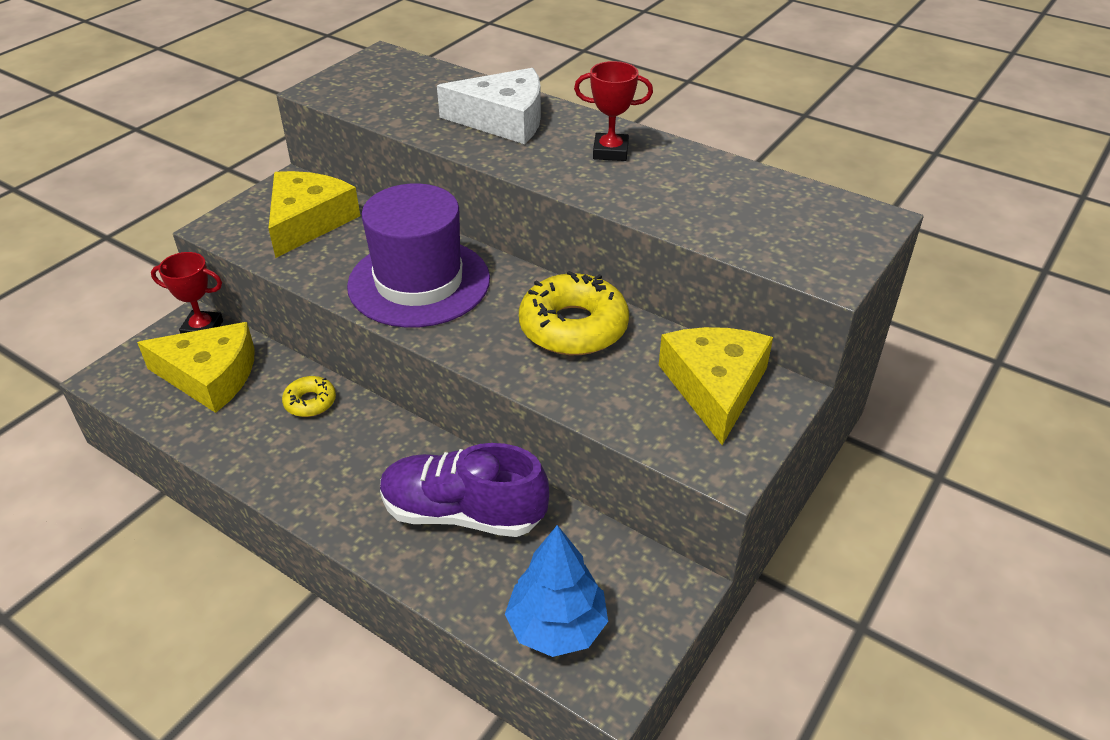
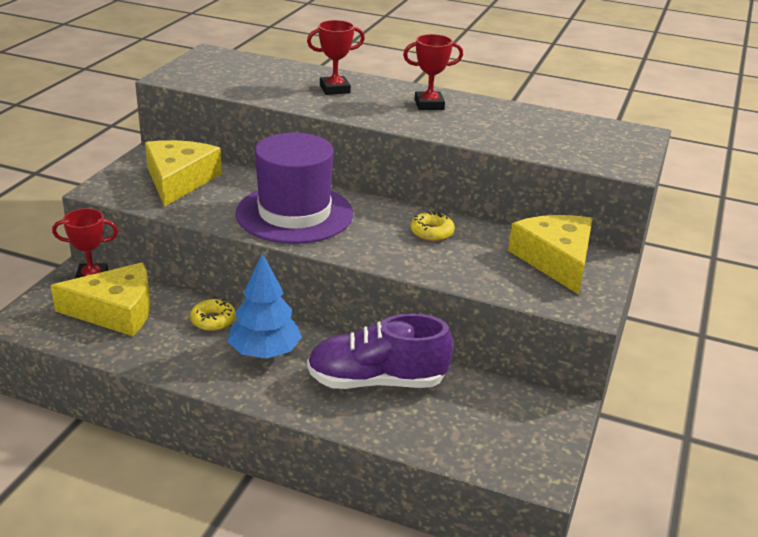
camera: 15 degrees left, 10 degrees down
(503, 120) = (335, 89): white cheese -> red trophy
(556, 627) = (484, 445): blue tree -> blue tree (265, 352)
(573, 327) = (432, 232): yellow donut -> yellow donut, size x0.51

